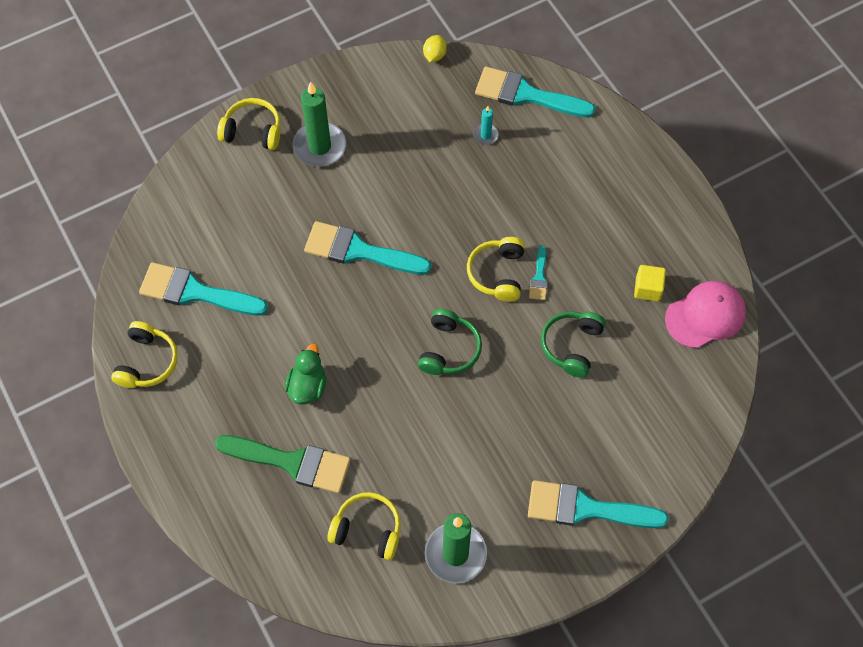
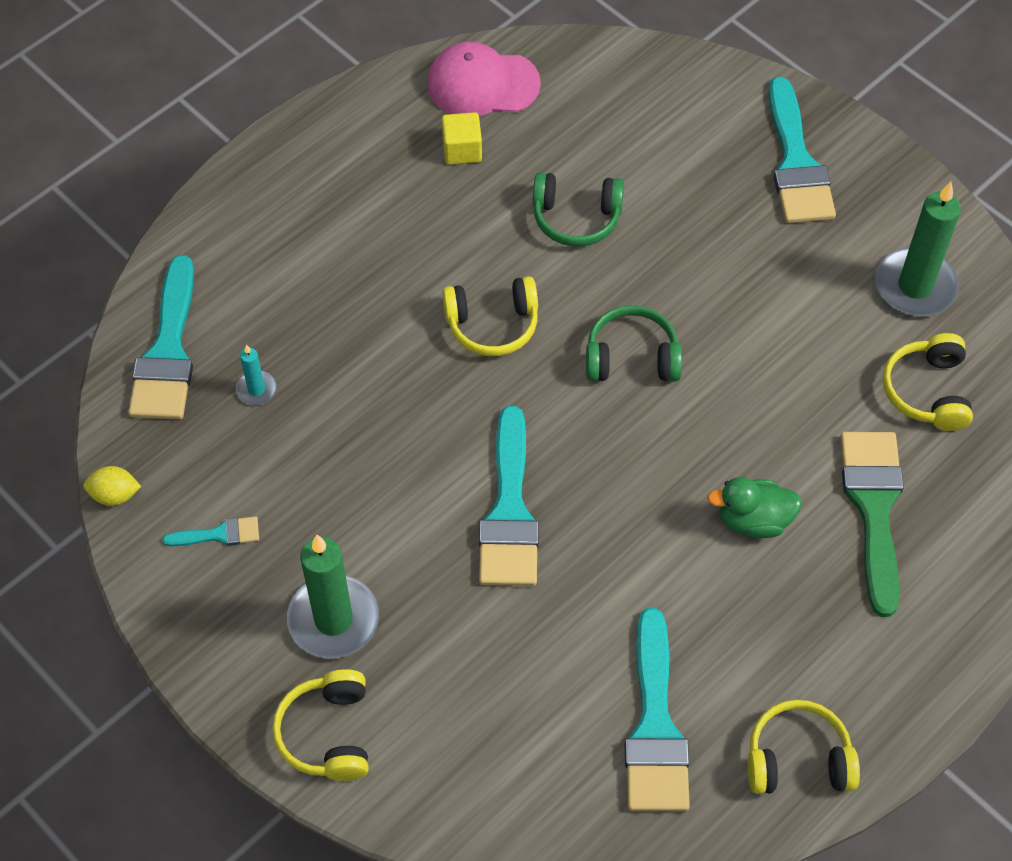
camera: 105 degrees left, 5 degrees down
(539, 277) = (483, 274): turquoise brush -> turquoise brush (219, 534)
(705, 315) = (482, 84): pink cap -> pink cap turned 45 degrees counterclockwise

